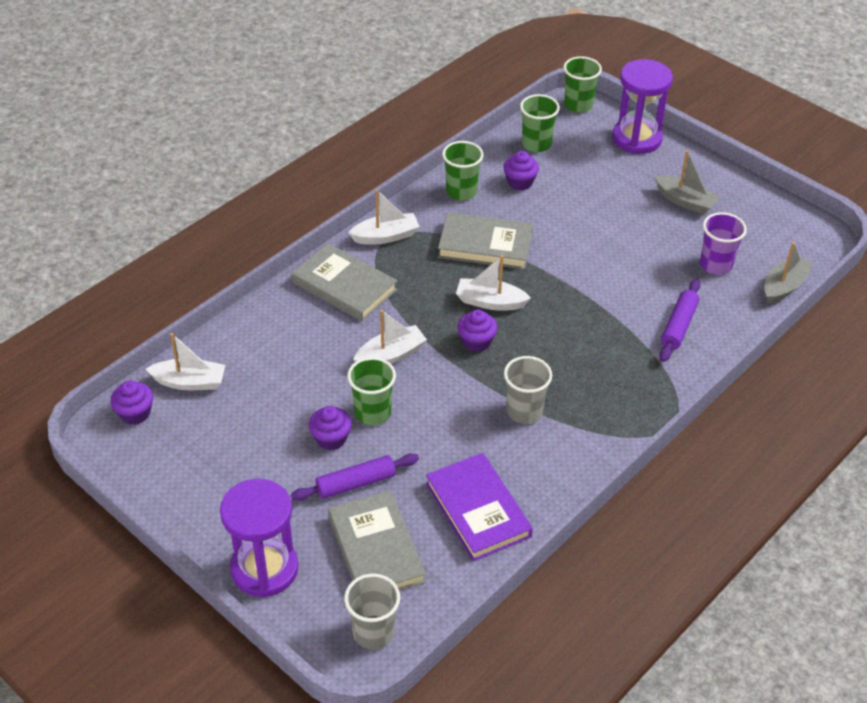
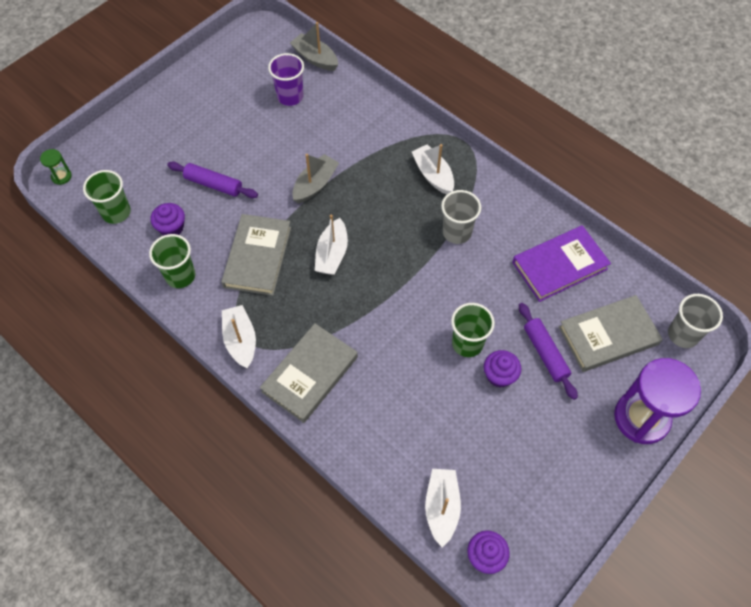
camera: 90 degrees left, 15 degrees up
(390, 355) = (399, 331): white boat -> white boat (433, 175)
(476, 342) = (380, 265): purple cupcake -> none
(578, 105) = (61, 176): green cup -> green hourglass
(637, 138) = (120, 135): purple hourglass -> none
(678, 326) = (359, 126): purple rolling pin -> purple rolling pin (213, 184)
(685, 201) = (210, 109): grey boat -> grey boat (315, 184)

